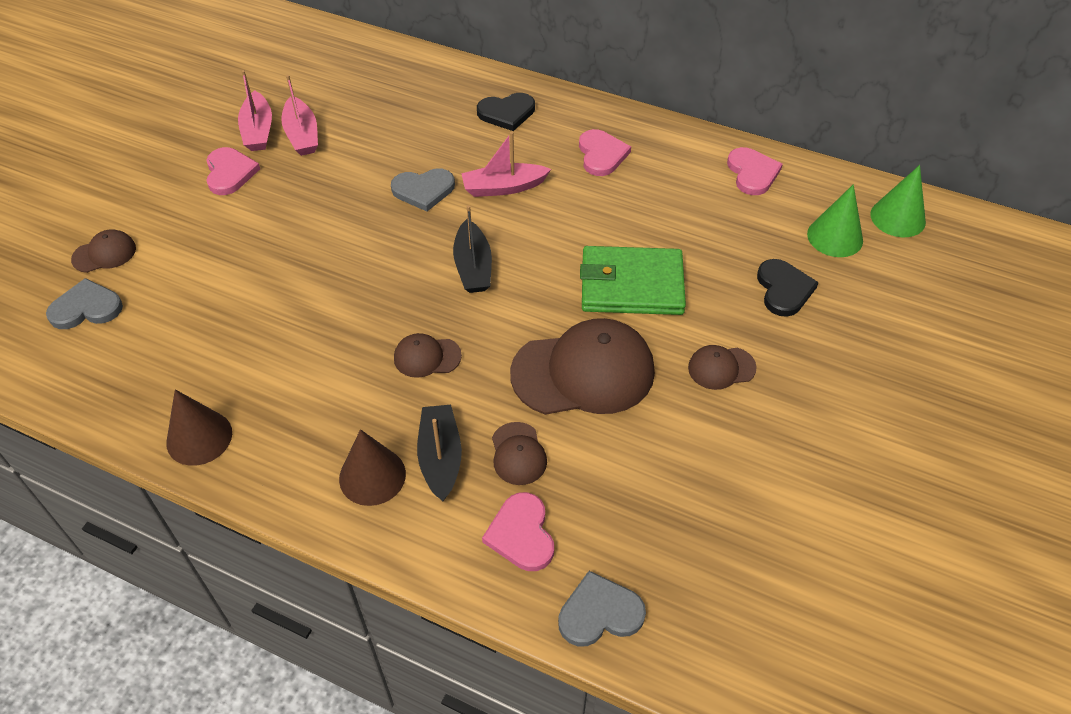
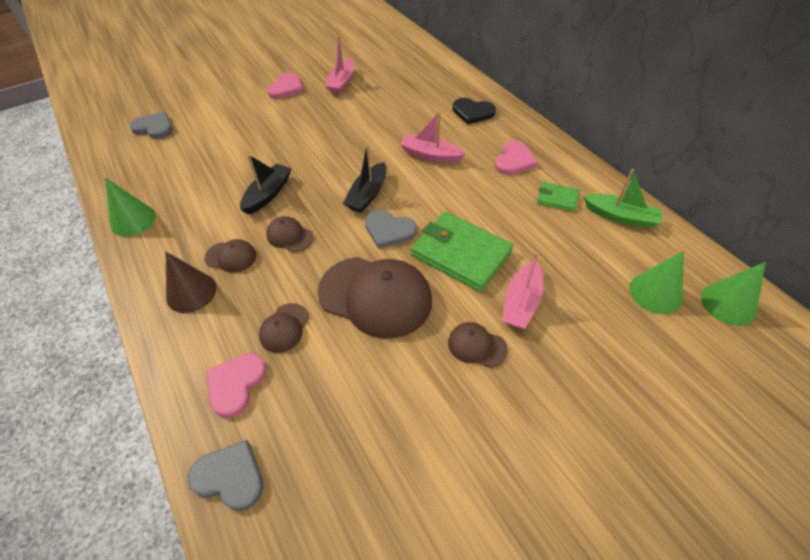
camera: 35 degrees right, 0 degrees up
(104, 254) = (189, 105): brown cap -> brown cap (231, 257)
(199, 437) = (133, 220): brown cone -> green cone
(258, 130) = (321, 72): pink boat -> pink boat (521, 302)
(423, 190) = (380, 137): grey heart -> grey heart (389, 230)
(440, 458) = (238, 303): black boat -> black boat (268, 194)
(678, 180) = (557, 198): none -> green wallet
(752, 173) = (620, 217): pink heart -> green boat
(783, 289) = (577, 312): black heart -> none

